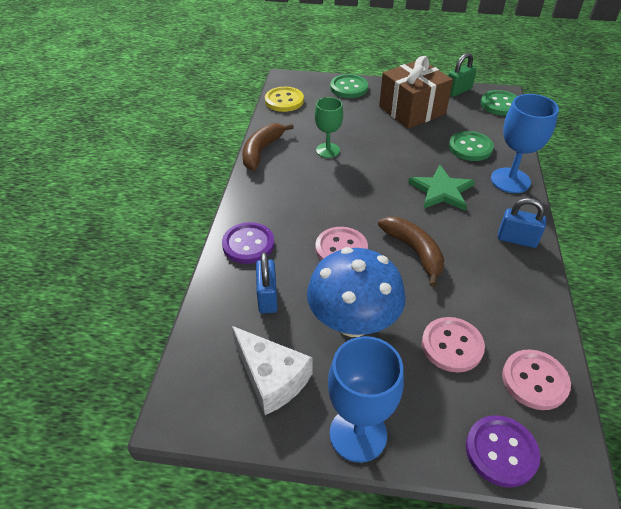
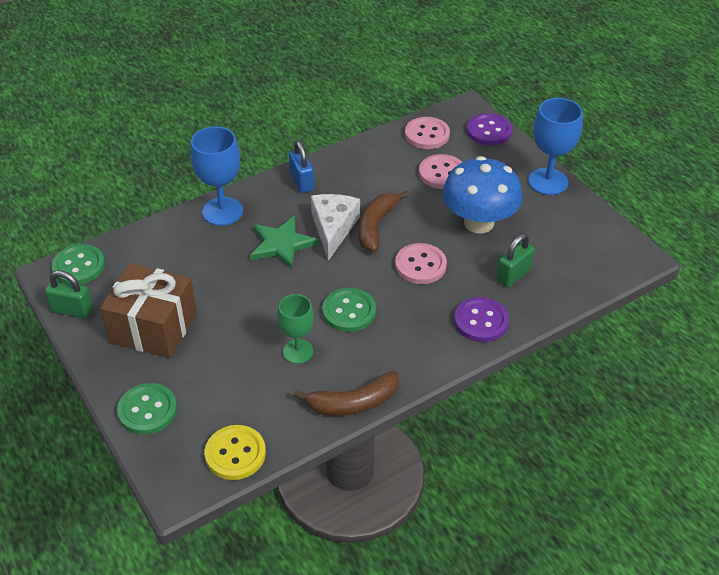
camera: 130 degrees left, 0 degrees up
(267, 297) = (513, 275): blue padlock -> green padlock
(271, 377) = (564, 234): white cheese -> white cheese (333, 228)
(470, 147) = (191, 255): green button -> green button (349, 311)

